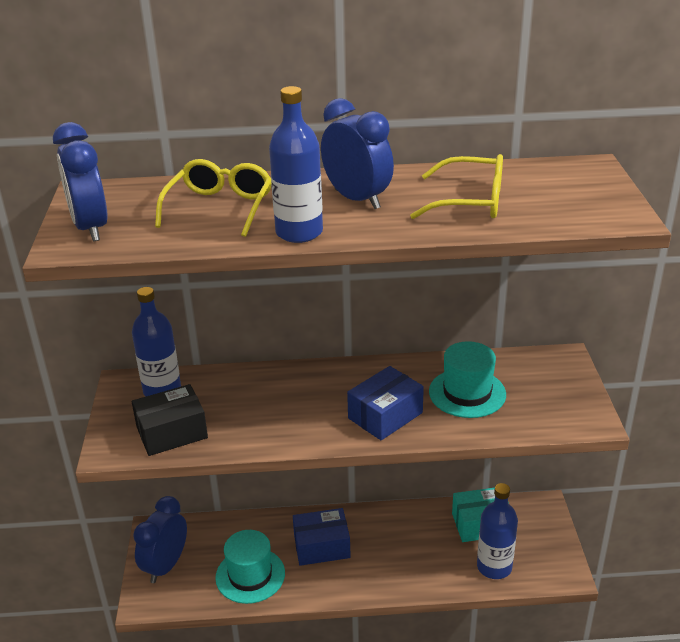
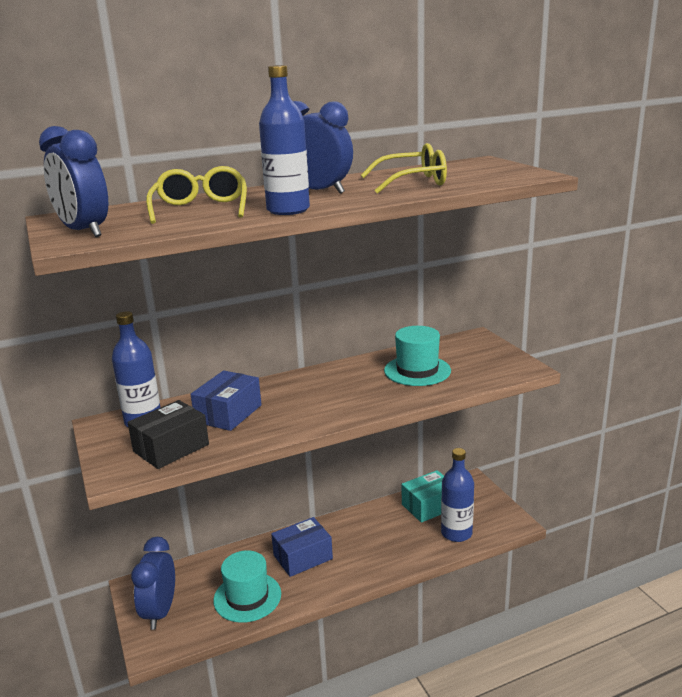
camera: 20 degrees left, 10 degrees down
(385, 415) = (360, 397): blue box -> blue box (228, 413)

